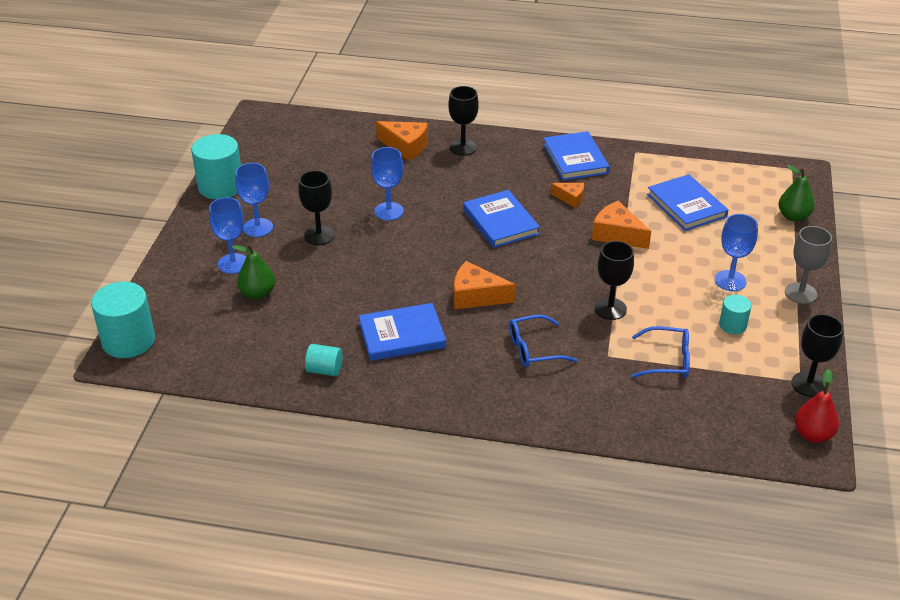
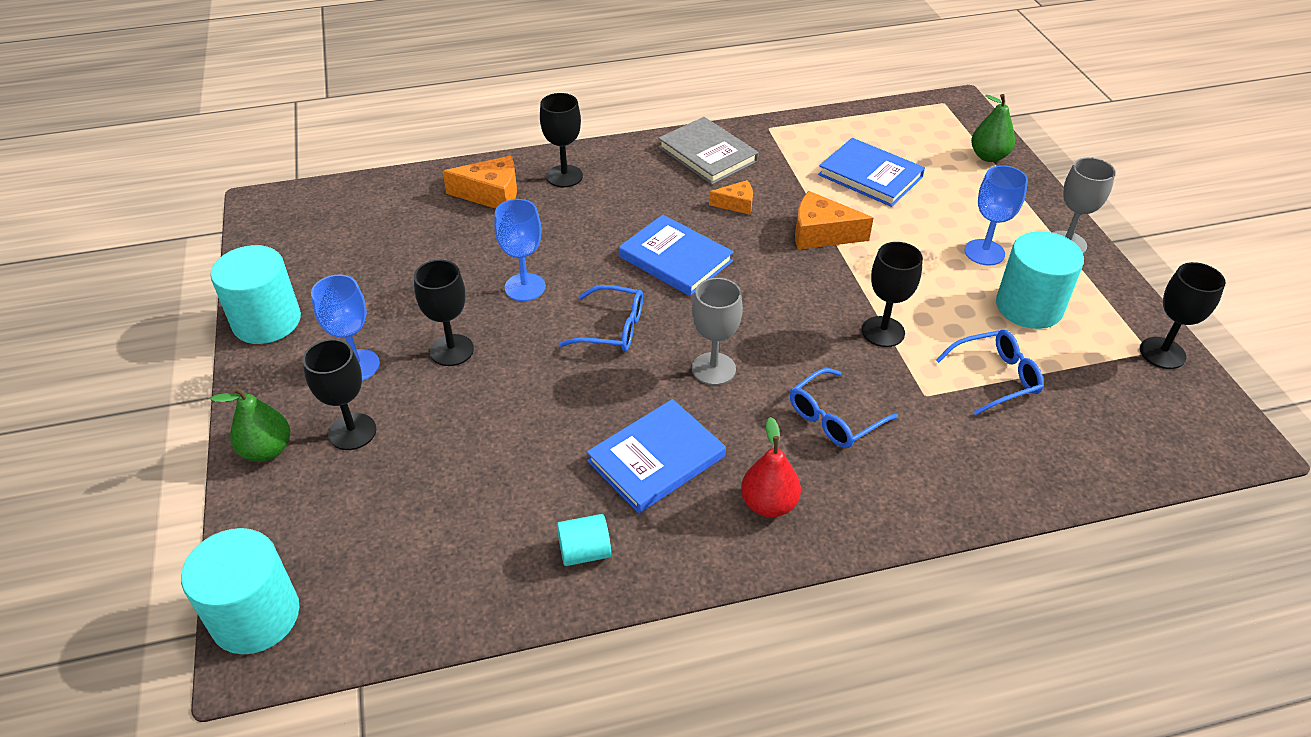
camera: 25 degrees left, 5 degrees up
(233, 263) = (352, 432): blue goblet -> black goblet
(257, 293) = (415, 466): green pear -> green pear (267, 450)
(428, 252) = (612, 328): none -> blue glasses
(476, 296) = (713, 369): orange cheese -> grey goblet
(575, 159) = (707, 154): blue book -> grey book
(732, 325) = (1029, 307): turquoise cylinder -> turquoise cylinder, size x1.89
(813, 435) = (1217, 416): red pear -> red pear (768, 504)

